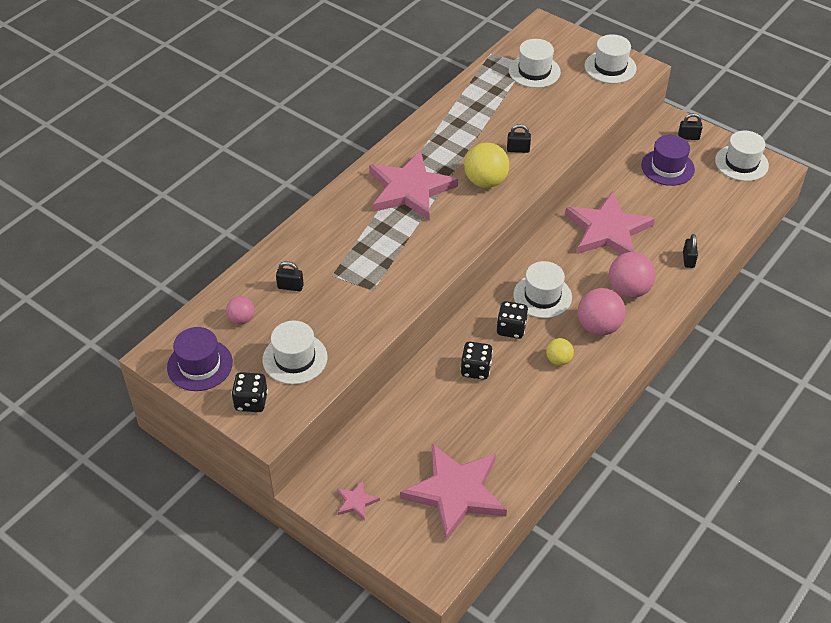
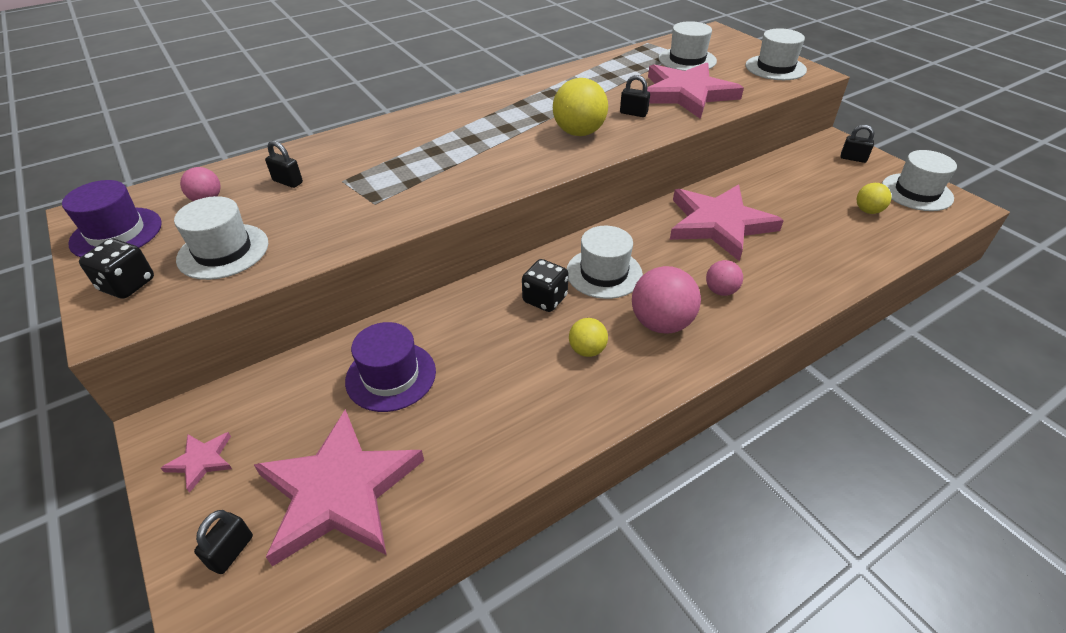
camera: 20 degrees right, 5 degrees down
(410, 189) = (489, 125): pink star -> pink star (687, 94)
(476, 369) = (472, 334): black dice -> none
(628, 290) = (720, 291): pink ball -> pink ball, size x0.57
(667, 167) = (818, 180): purple hat -> purple hat (391, 376)
(688, 260) = (816, 275): black padlock -> black padlock (231, 552)
(710, 190) = (868, 211): none -> yellow ball

